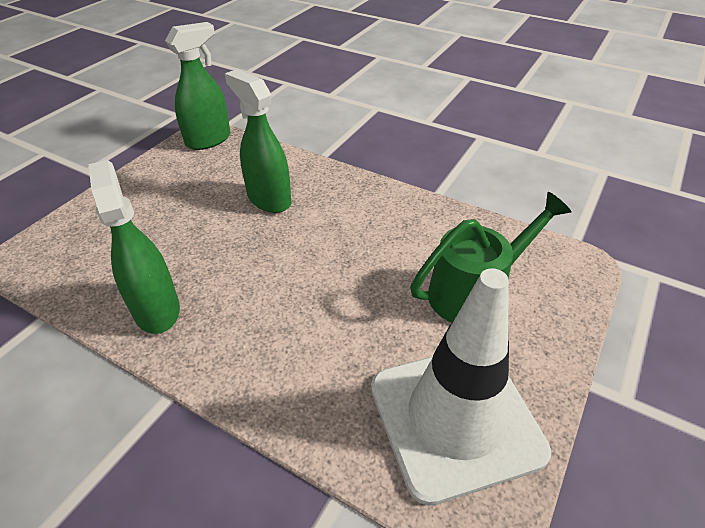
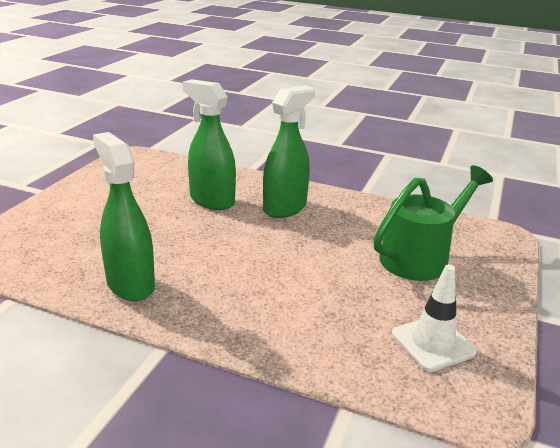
camera: 10 degrees left, 15 degrees down
(209, 140) = (138, 160): green spray bottle -> green spray bottle (285, 208)
(455, 418) = (433, 343): white traffic cone -> white traffic cone, size x0.50

